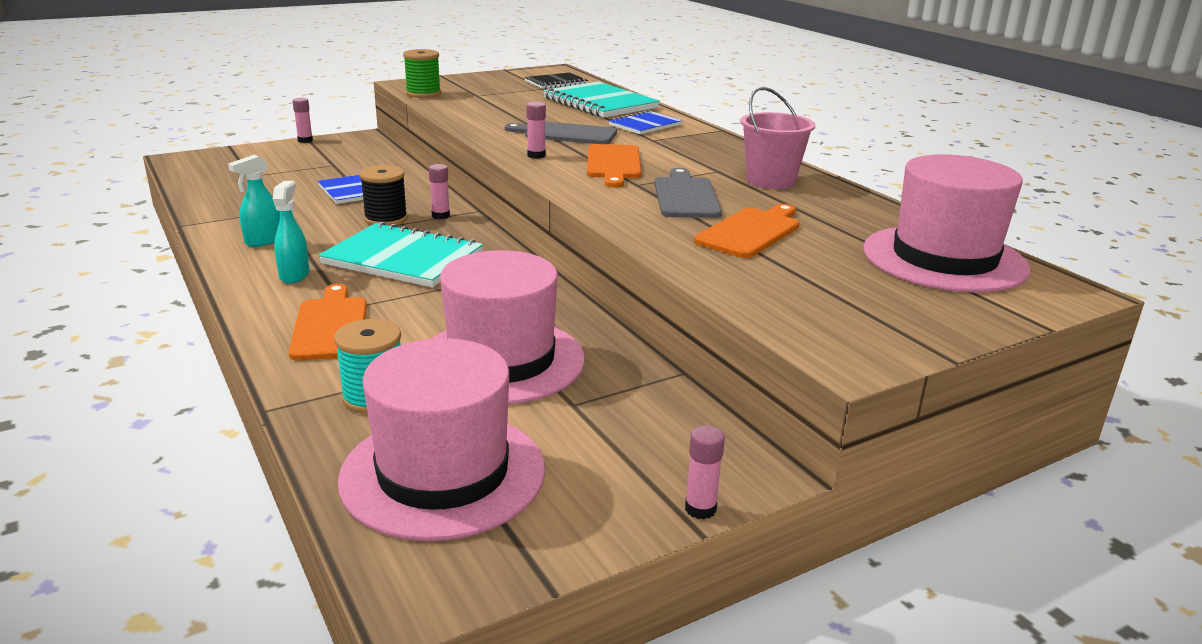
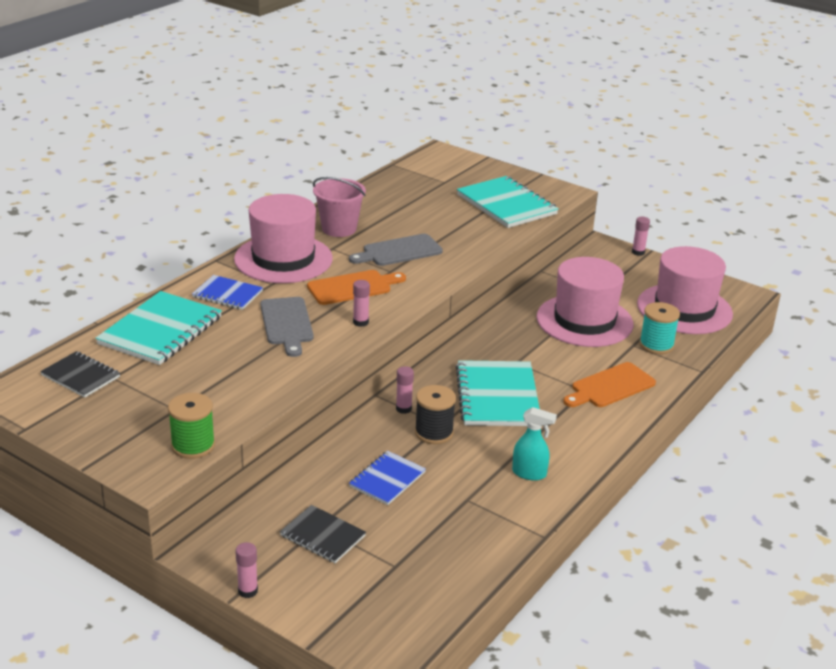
camera: 115 degrees left, 5 degrees up
(294, 275) = (566, 430): turquoise spray bottle -> none
(321, 163) = (322, 536): none -> black notebook
(750, 232) = (441, 225): orange cutting board -> none
(808, 291) = (506, 204): none -> turquoise notebook
(944, 259) = (428, 176): pink hat -> pink hat (283, 259)

